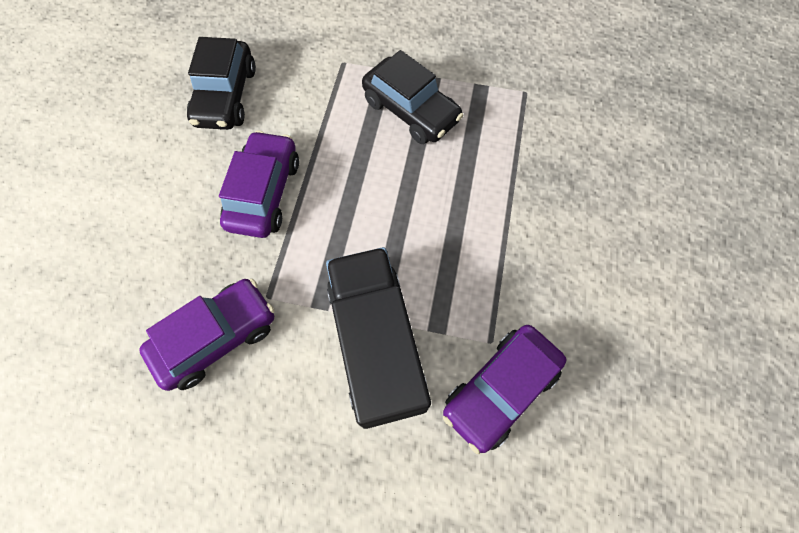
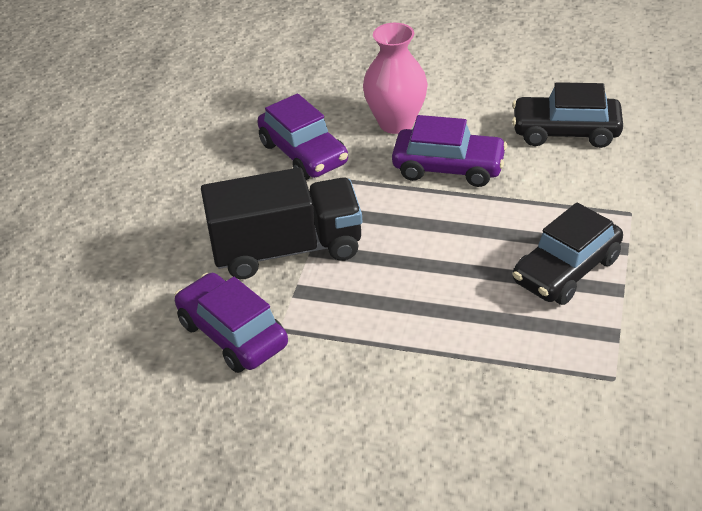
camera: 95 degrees right, 25 degrees down
(180, 241) = (396, 123): none -> pink vase

